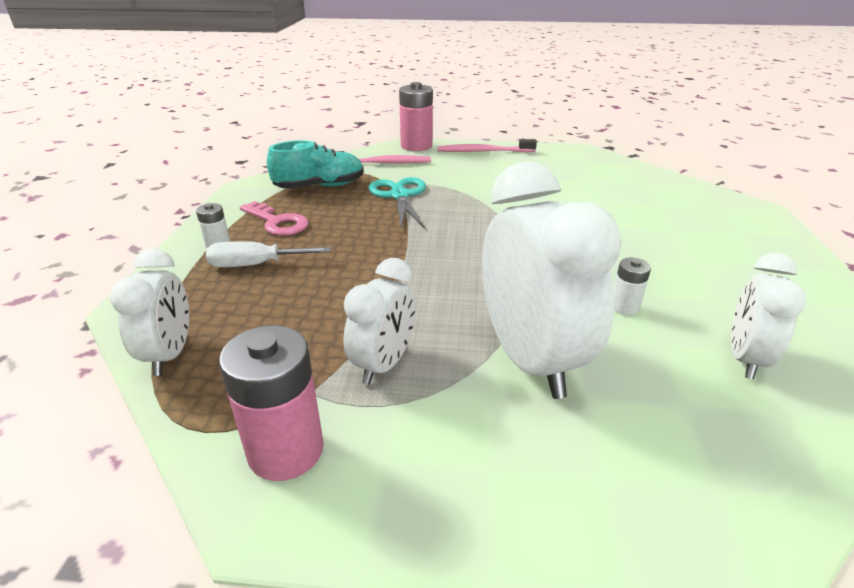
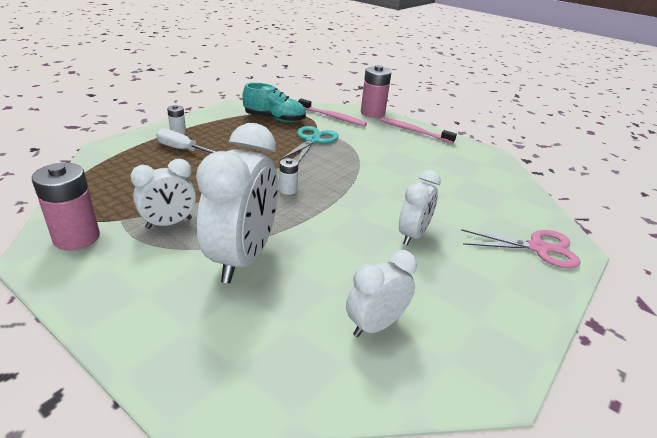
camera: 30 degrees right, 0 degrees up
(170, 354) = (90, 175): white clock -> white clock (413, 235)
(278, 222) = (223, 131): pink key -> none
(624, 307) = (346, 260): white battery -> white battery (288, 190)
(737, 221) = (538, 248): none -> pink scissors

